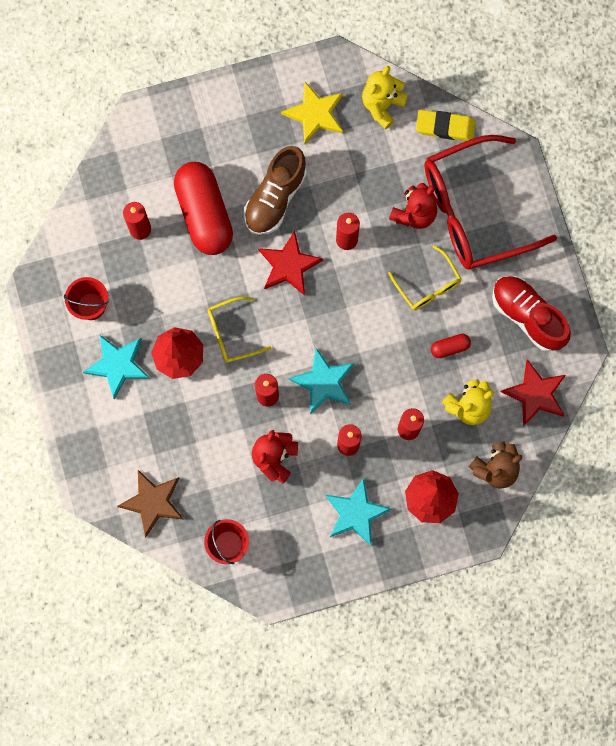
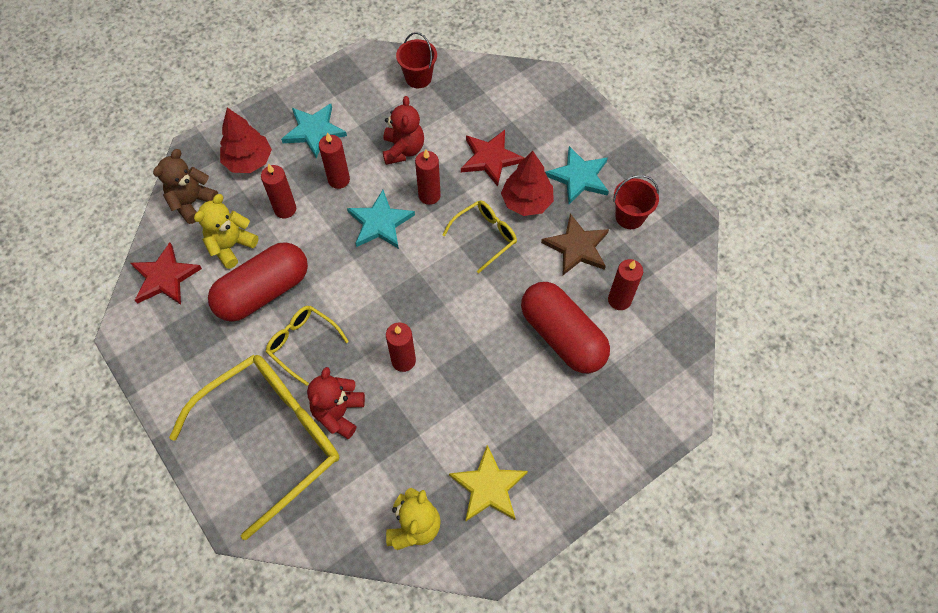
camera: 160 degrees right, 15 degrees down
(153, 502) = (496, 87): brown star -> brown star (577, 247)
(275, 198) = (495, 377): brown shoe -> none
(289, 265) = (454, 315): red star -> red star (490, 158)
(445, 127) = (331, 526): yellow eraser -> none
(450, 347) = (263, 292): red capsule -> red capsule, size x2.40
(473, 211) = (273, 437): red glasses -> yellow glasses
(527, 316) = (188, 348): red shoe -> none

